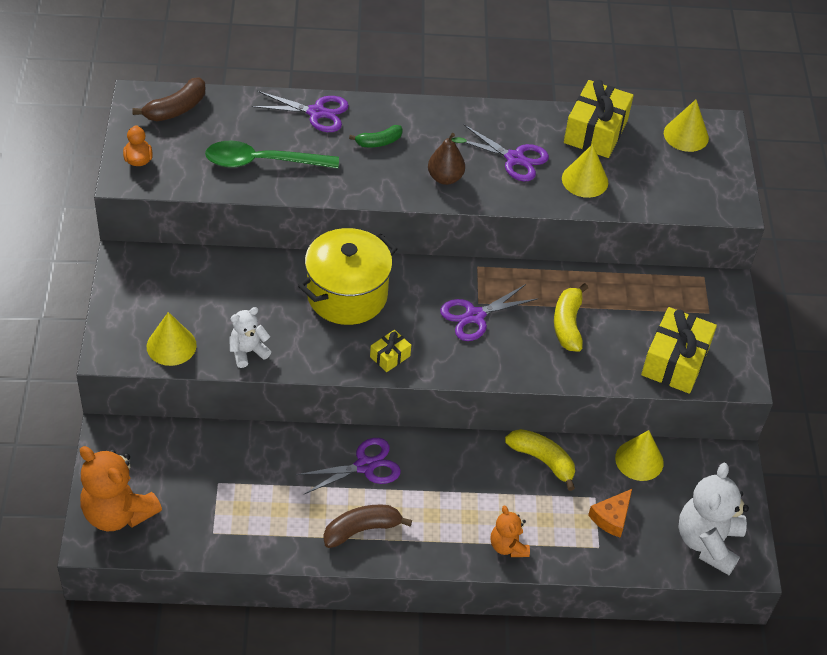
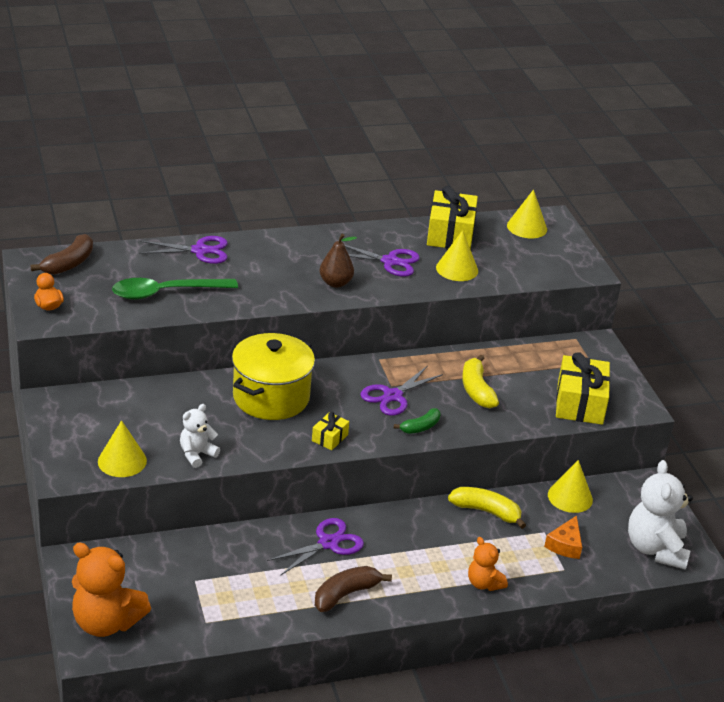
camera: 15 degrees left, 15 degrees down
(379, 142) = (265, 265): green banana -> green banana (420, 427)

